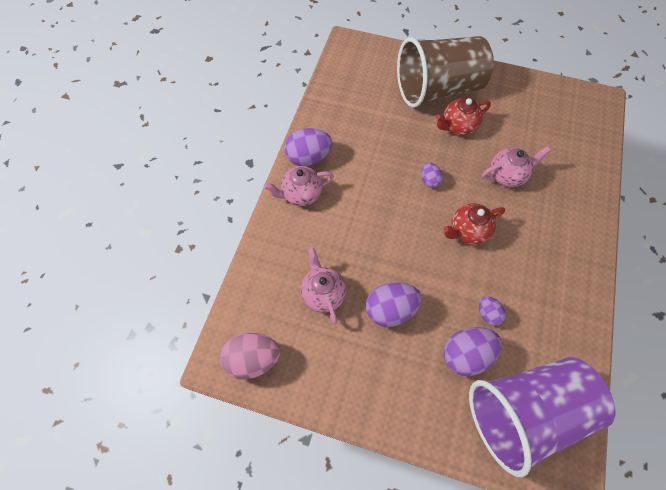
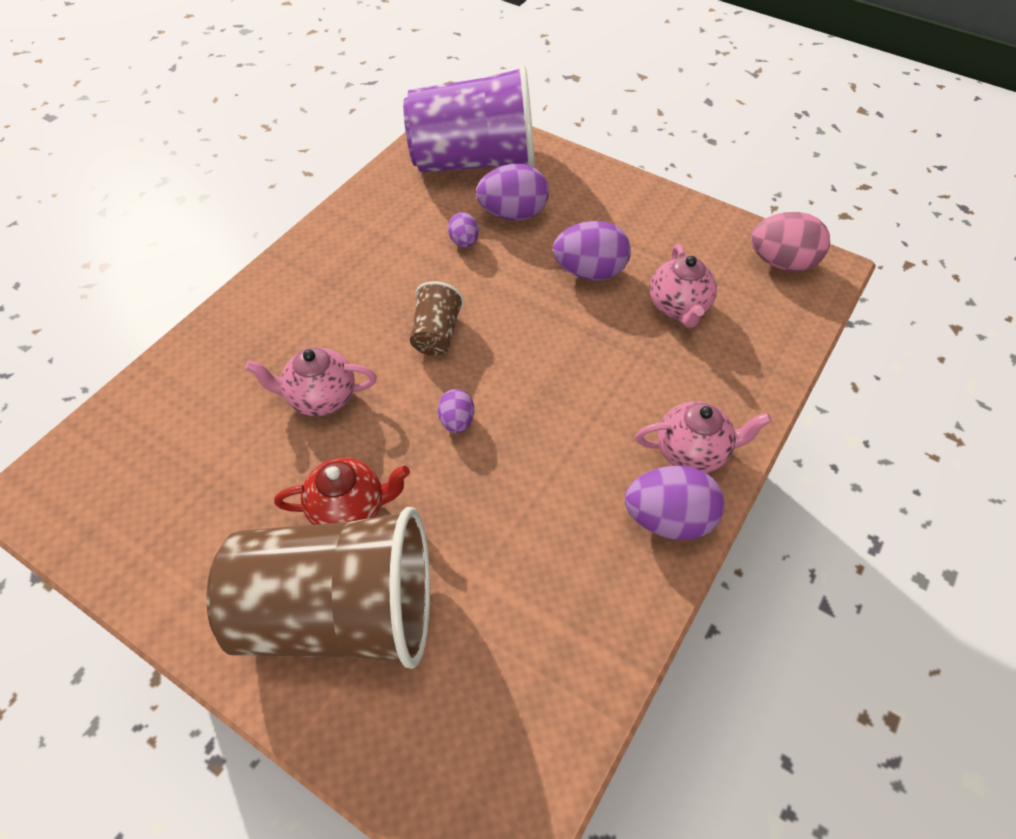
camera: 165 degrees left, 10 degrees down
(467, 231) = (436, 334): red teapot -> brown cup

